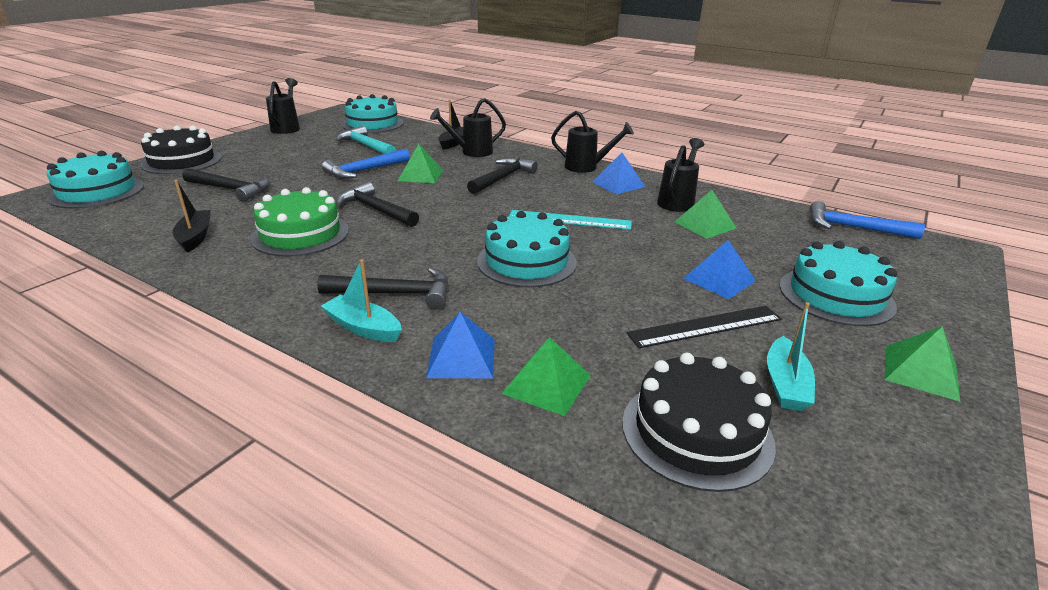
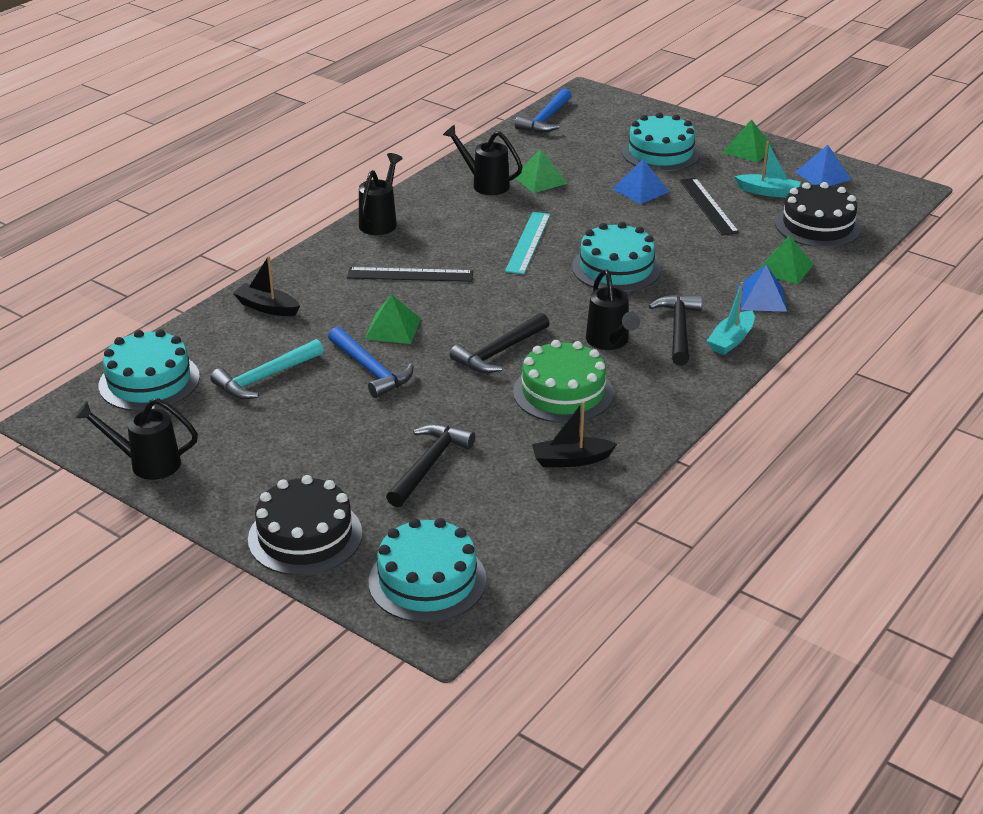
camera: 85 degrees left, 5 degrees up
(471, 152) = (311, 294): black watering can -> black watering can (610, 342)
(502, 178) = (410, 275): black hammer -> black ruler
(618, 184) = (435, 209): blue pyramid -> blue pyramid (823, 176)

